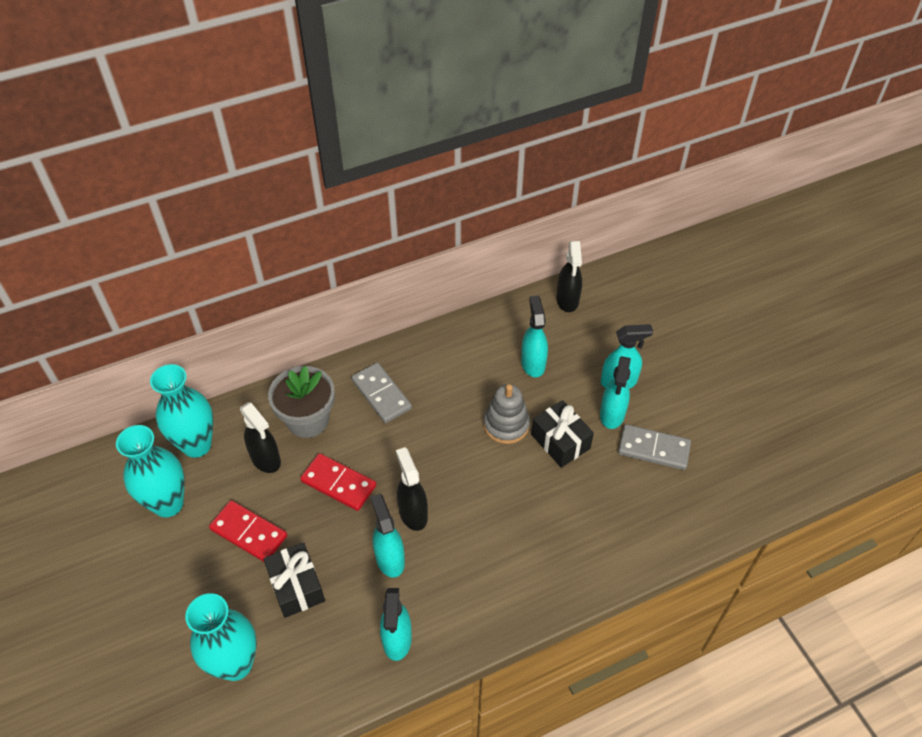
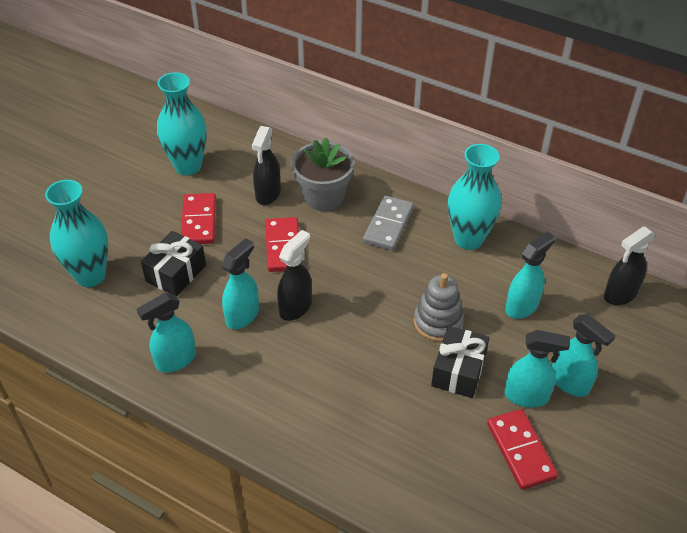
camera: 55 degrees right, 5 degrees down
(196, 445) = (247, 152): turquoise vase -> turquoise vase (468, 239)
(612, 414) = (526, 396): turquoise spray bottle -> turquoise spray bottle turned 150 degrees counterclockwise
(653, 449) = (521, 451): grey domino -> red domino

